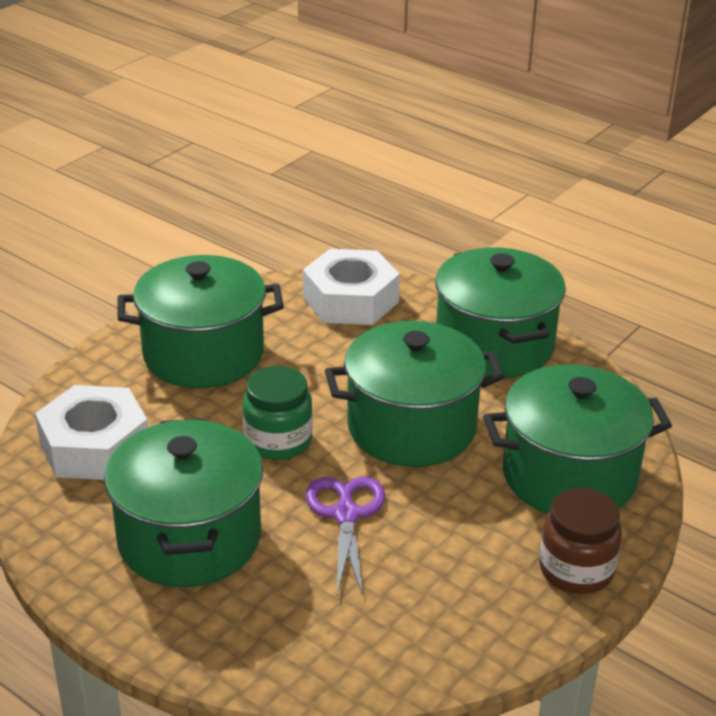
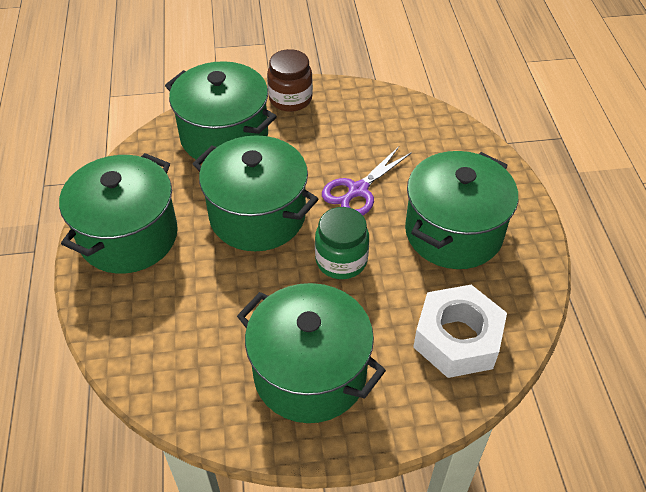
camera: 135 degrees left, 15 degrees up
(350, 300) = (150, 348): white nut -> none

